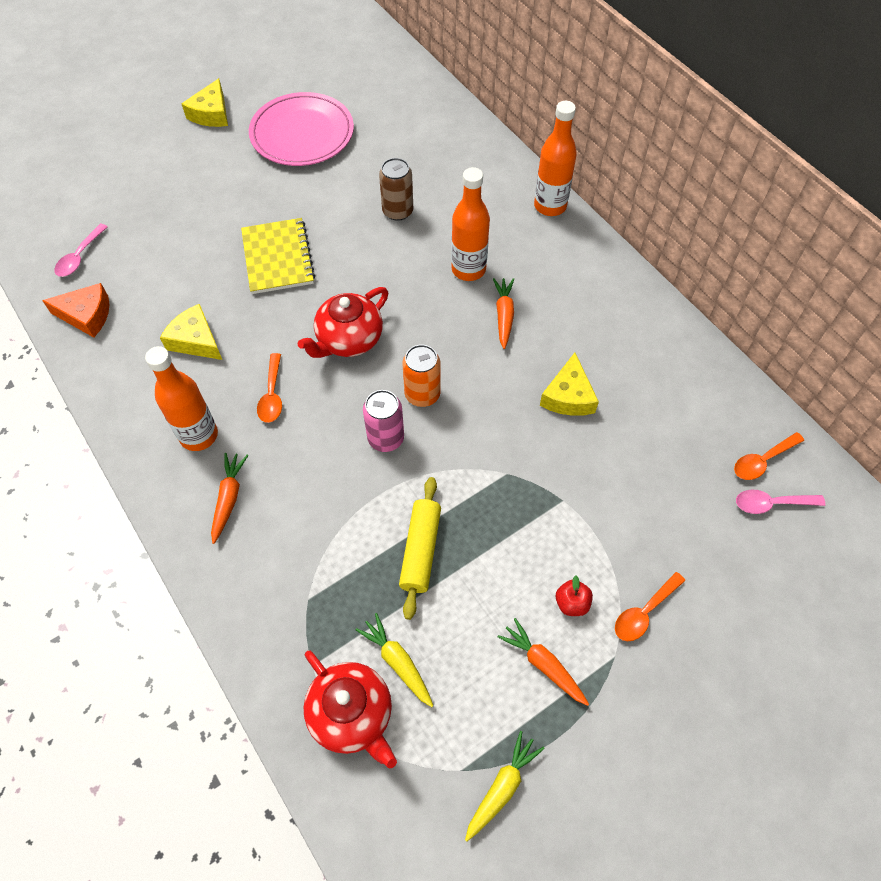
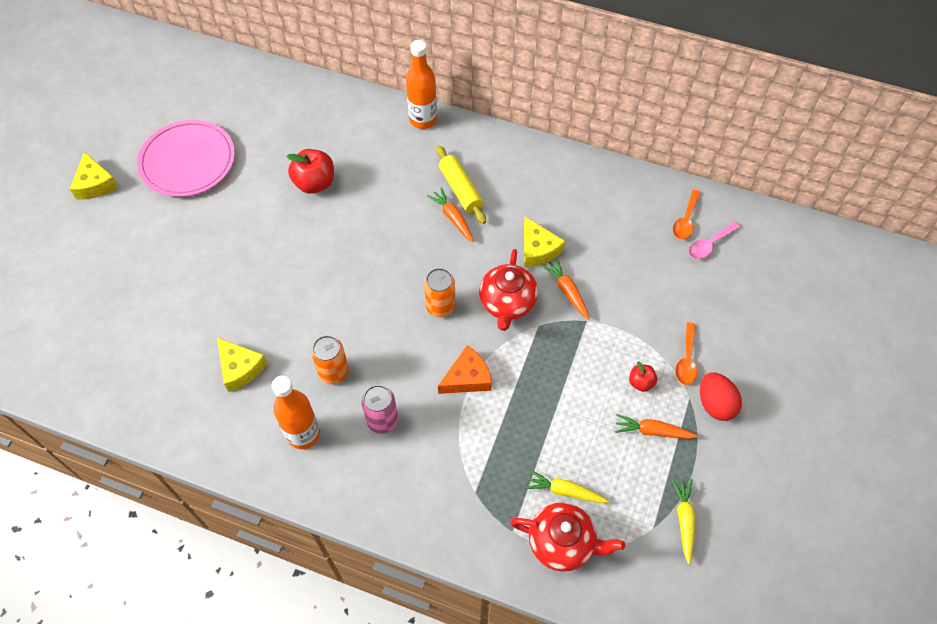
camera: 35 degrees left, 0 degrees up
(80, 257) = (84, 360): pink spoon -> none
(86, 315) = (133, 402): orange cheese -> orange cheese (467, 378)
(196, 340) = (240, 368): yellow cheese -> yellow cheese turned 135 degrees counterclockwise
(229, 499) = (364, 463): orange carrot -> orange carrot (567, 291)
(272, 395) = (333, 372): orange spoon -> orange can
(278, 258) = (251, 269): yellow notebook -> none
(348, 340) = (357, 299): red teapot -> red teapot (507, 303)
(386, 438) = (440, 352): pink can -> pink can (382, 420)
(397, 211) = (315, 183): brown can -> red apple
(420, 550) = (523, 411): yellow rolling pin -> yellow rolling pin (460, 189)
(468, 269) = (402, 198): orange bottle -> none
(640, 683) = (715, 404): none -> red egg

